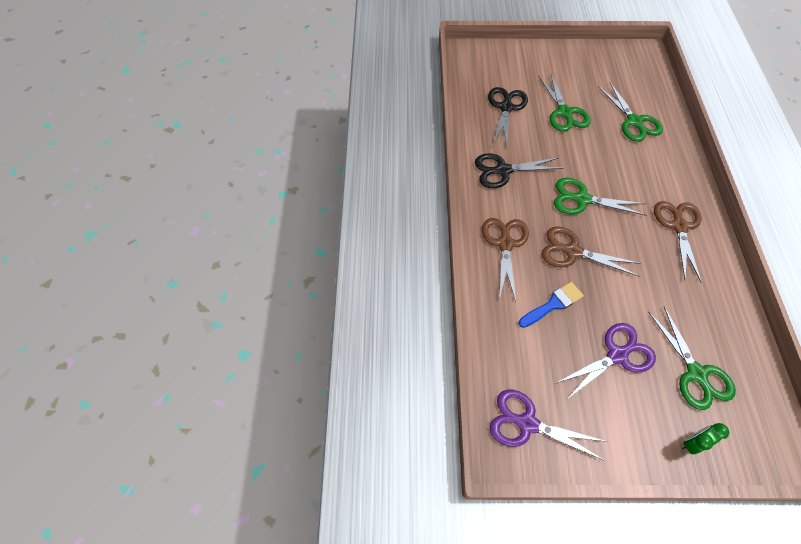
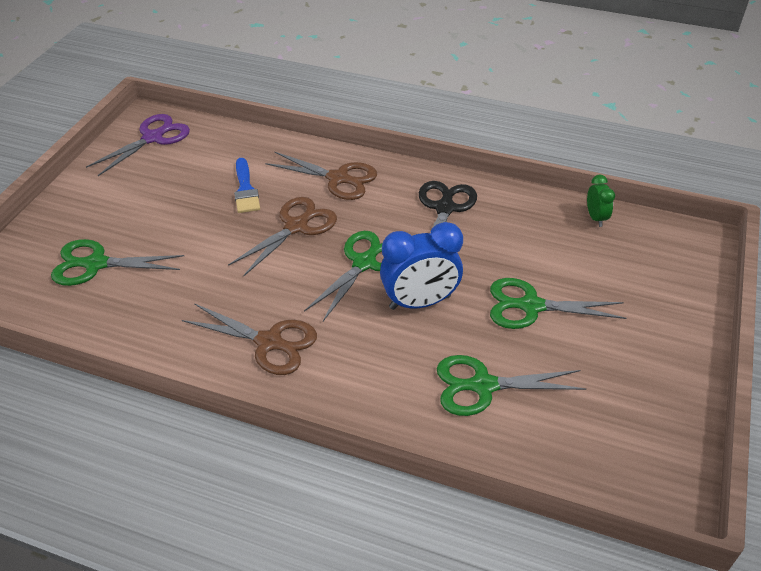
camera: 110 degrees right, 15 degrees down
(506, 107) = (561, 246): black scissors -> none
(595, 162) = (420, 302): none -> blue clock
(617, 355) = (161, 214): purple scissors -> none
(692, 443) = (46, 230): green clock -> green clock (595, 218)

